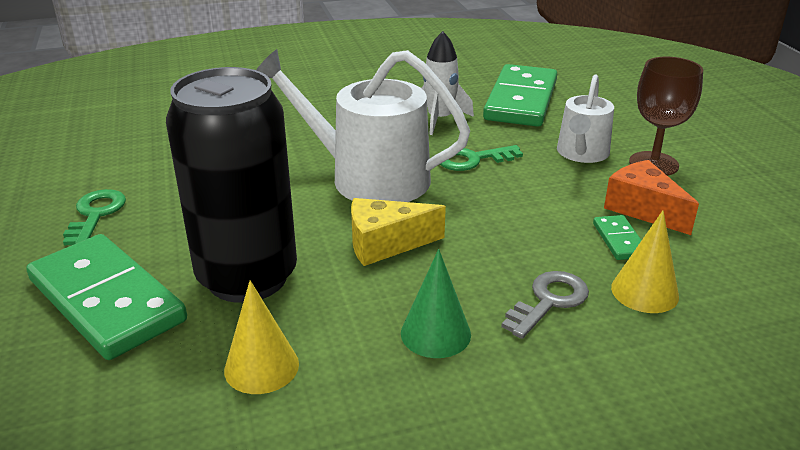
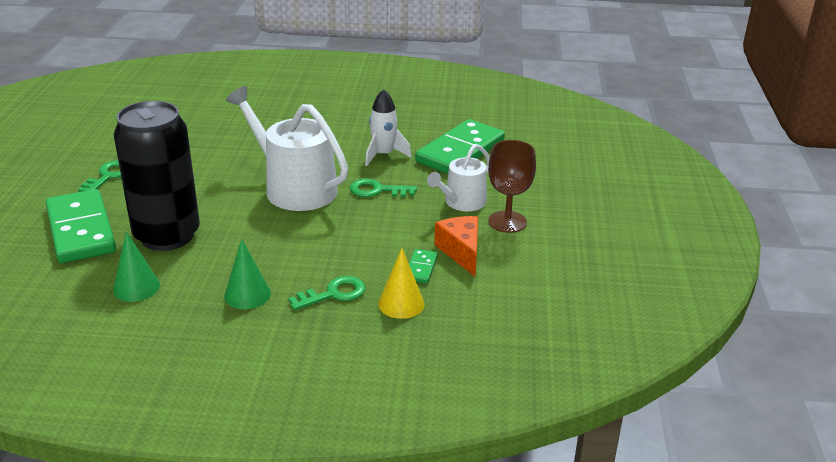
camera: 20 degrees right, 0 degrees up
(261, 367) = (136, 287): yellow cone -> green cone
(385, 244) = (265, 235): yellow cheese -> none
(548, 301) = (333, 294): grey key -> green key

